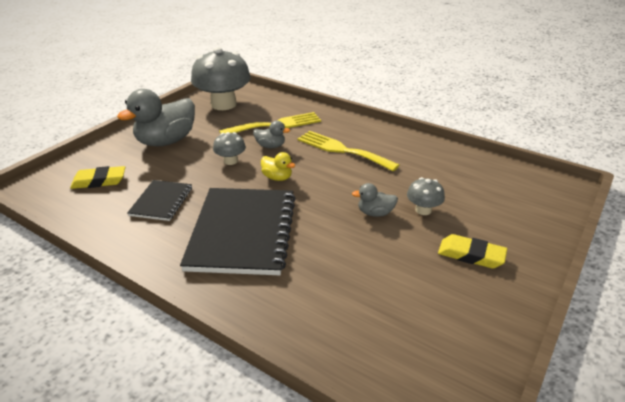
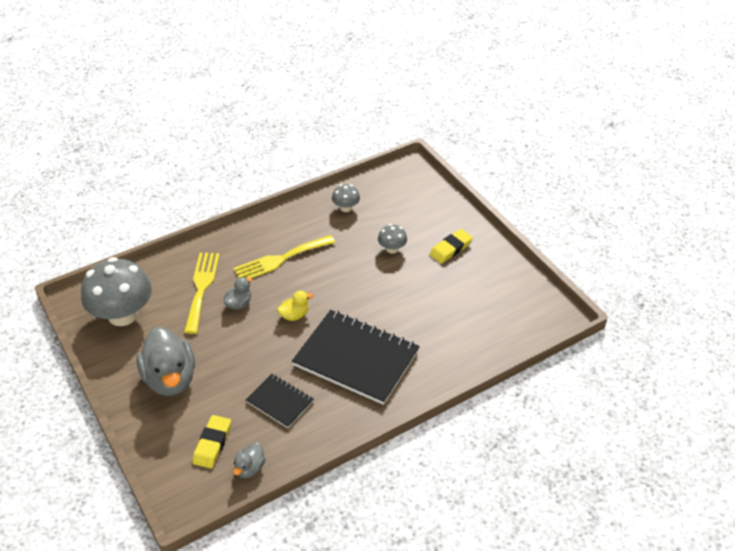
camera: 65 degrees left, 10 degrees up
(230, 161) = (245, 338): grey mushroom -> grey mushroom (346, 208)
(375, 213) = (379, 275): grey duck -> grey duck (250, 468)

